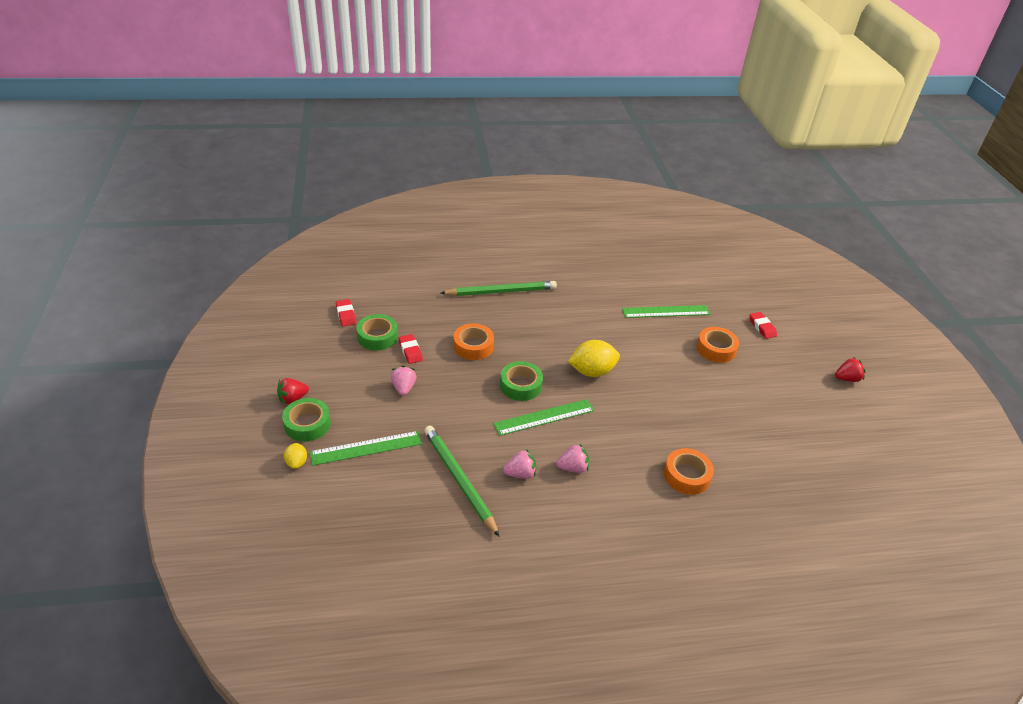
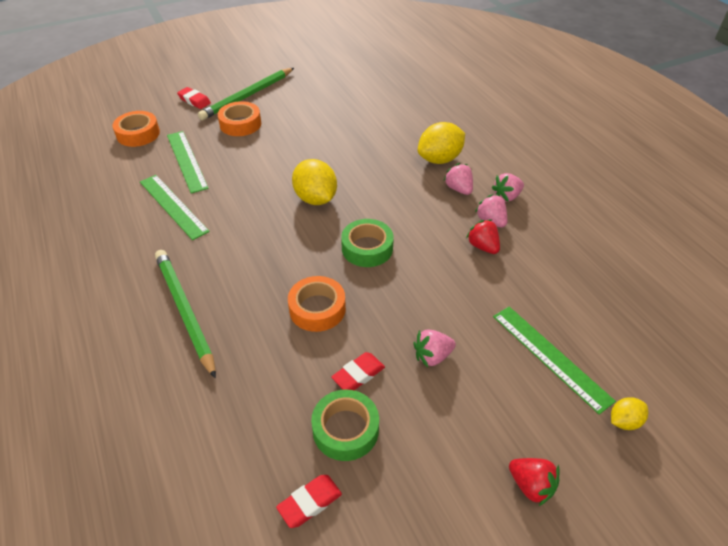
camera: 105 degrees left, 5 degrees up
(307, 424) = (560, 441): green tape -> none
(459, 480) = (532, 261): green pencil -> green pencil (248, 96)
(544, 417) = (405, 220): green ruler -> green ruler (173, 206)
(549, 500) = (507, 197): none -> pink strawberry
(624, 470) = (439, 159): none -> yellow lemon
(686, 476) = (421, 126): orange tape -> orange tape (138, 134)
(762, 327) = (194, 101): red eraser -> red eraser turned 75 degrees clockwise
(847, 379) = (253, 59): red strawberry -> red strawberry (483, 246)

